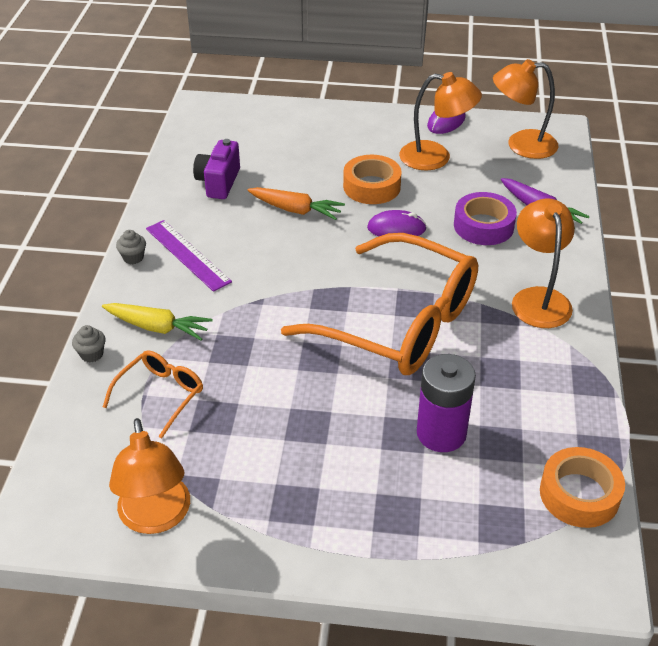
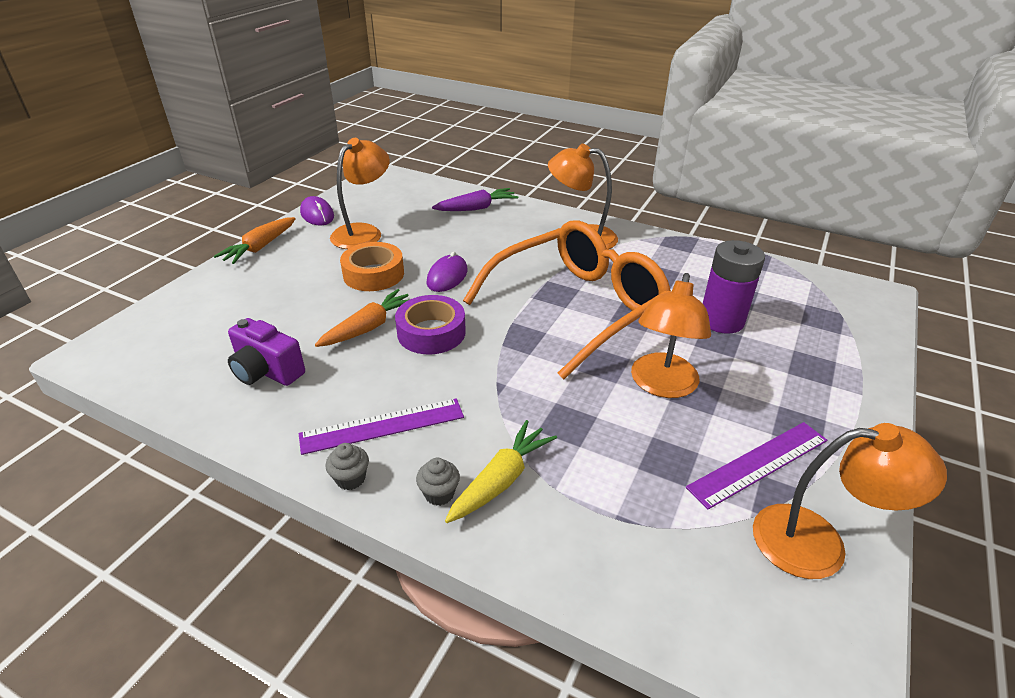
camera: 70 degrees left, 5 degrees down
(92, 354) = (521, 560): grey cupcake -> grey cupcake (439, 494)
(160, 395) = (621, 500): orange glasses -> none
(232, 475) = (758, 463): none -> purple ruler
(370, 115) = (260, 247): none -> orange carrot
(483, 226) = (477, 236): purple tape -> purple tape (431, 332)
(521, 145) = (386, 193): orange lamp -> orange lamp (662, 385)
(579, 494) = (793, 278): orange tape -> none

